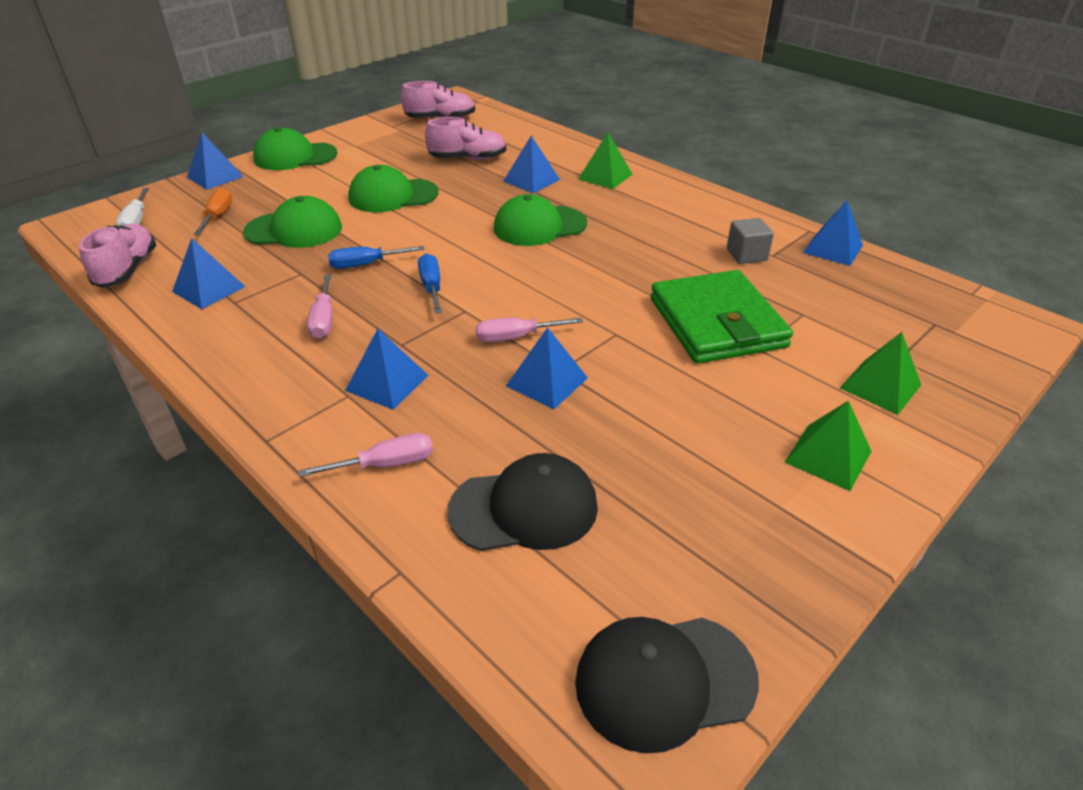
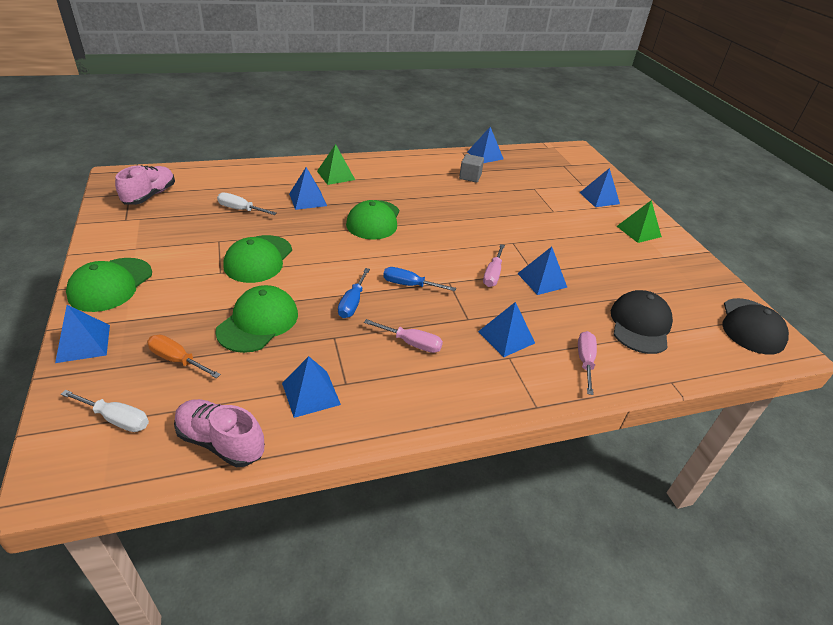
camera: 65 degrees left, 0 degrees up
(468, 159) = (240, 209): pink shoe -> white screwdriver
(717, 323) = (524, 211): green wallet -> none
(880, 386) = (599, 198): green pyramid -> blue pyramid

